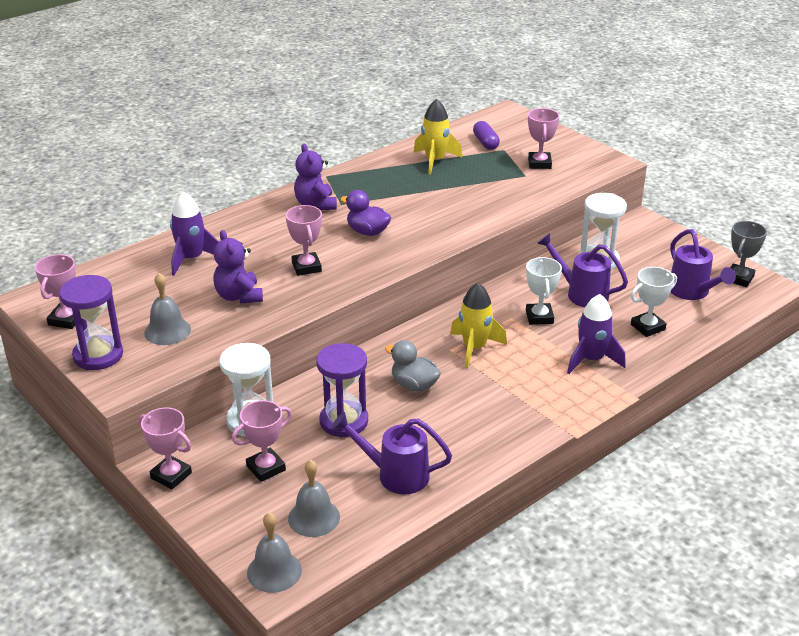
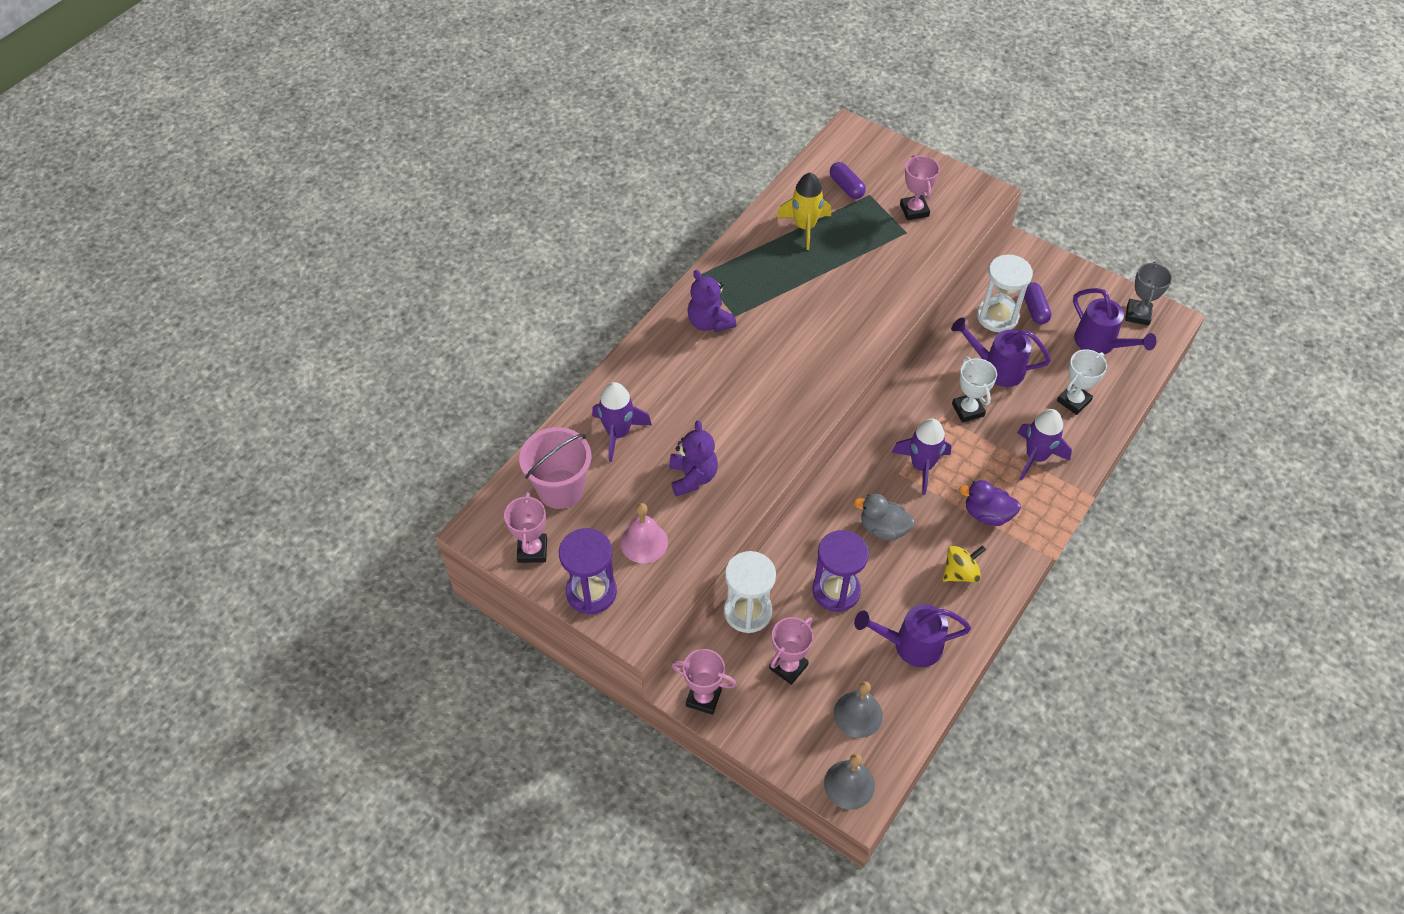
camera: 15 degrees left, 20 degrees up
(118, 285) = (560, 489): none -> pink bucket
(167, 331) = (644, 542): grey bell -> pink bell
(239, 296) = (692, 477): purple teddy bear -> purple teddy bear turned 150 degrees counterclockwise
(306, 267) = (741, 419): pink trophy -> none
(367, 232) = (781, 353): purple duck -> purple duck (987, 514)
(474, 348) = (921, 466): yellow rocket -> purple rocket
(474, 430) = (960, 573): none -> yellow spinning top
(637, 260) = (1034, 309): none -> purple capsule

